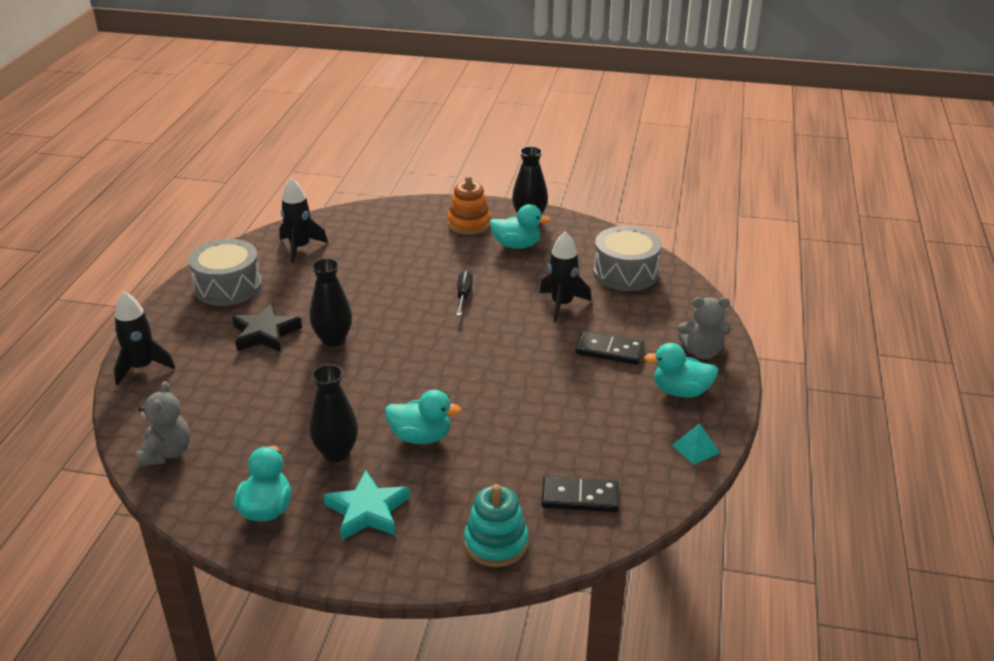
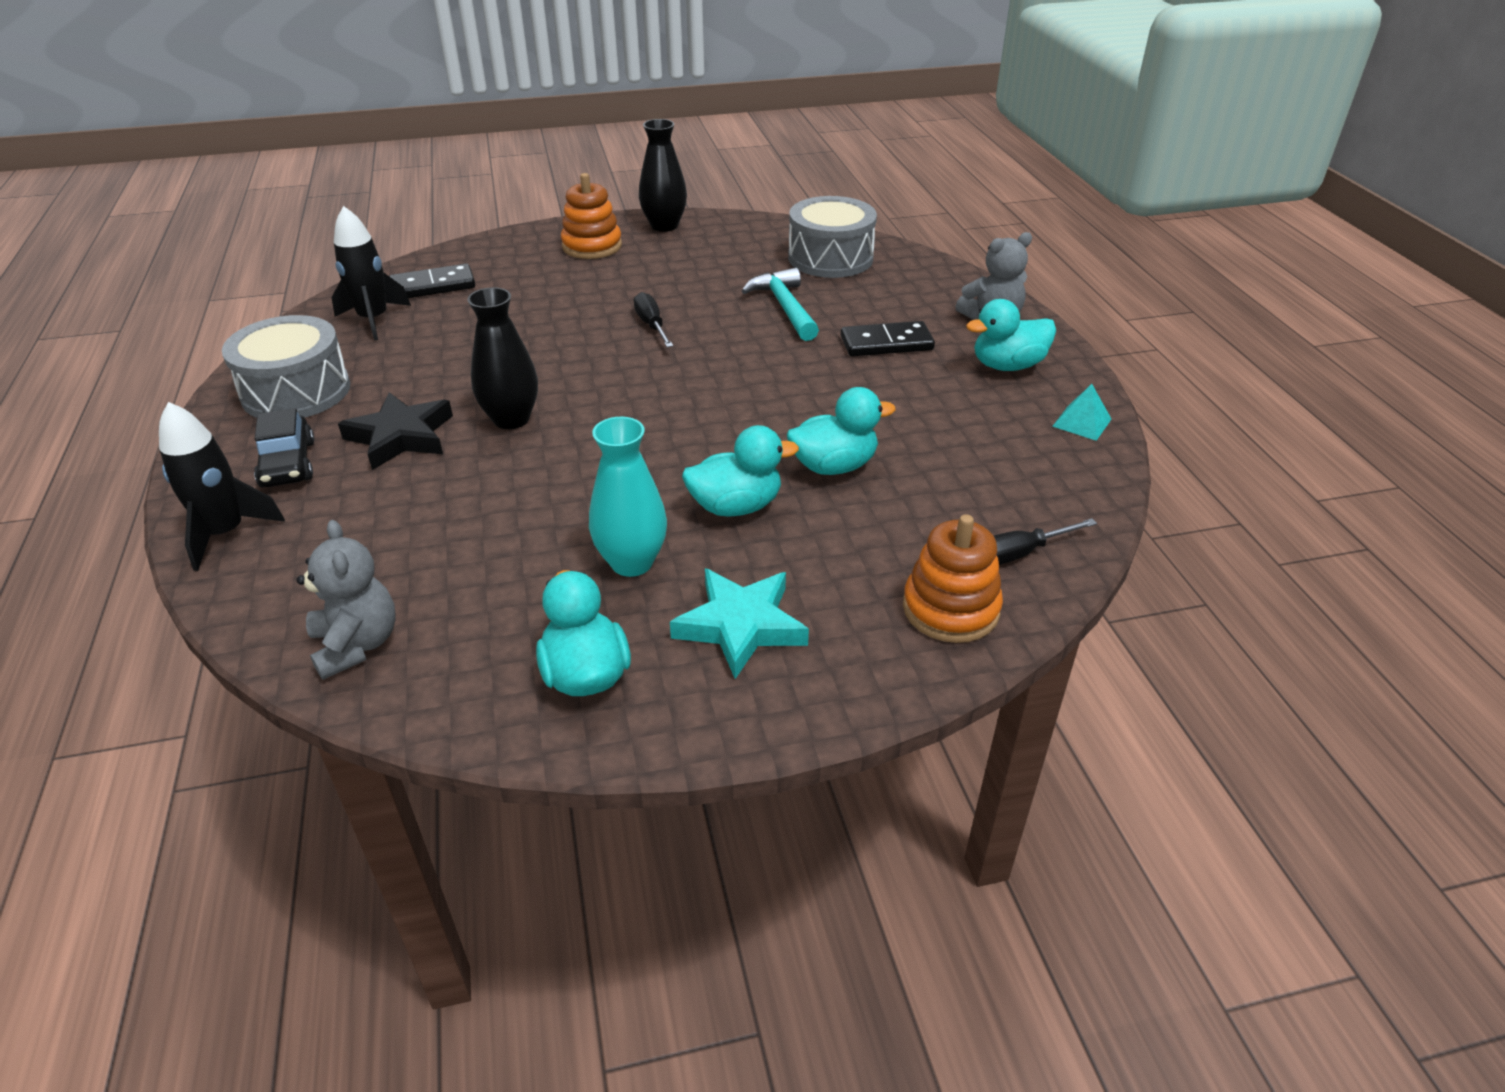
camera: 25 degrees left, 5 degrees up
(196, 334) = (288, 464): none -> black car
(336, 453) = (632, 562): black vase -> turquoise vase
(496, 543) = (950, 609): turquoise stacking toy -> orange stacking toy
(517, 245) = (673, 257): turquoise duck -> turquoise duck (834, 466)
(562, 304) = (785, 307): black rocket -> turquoise hammer
(569, 524) = (1019, 554): none -> black screwdriver
(580, 497) = (1003, 518): black domino -> black domino (433, 286)

